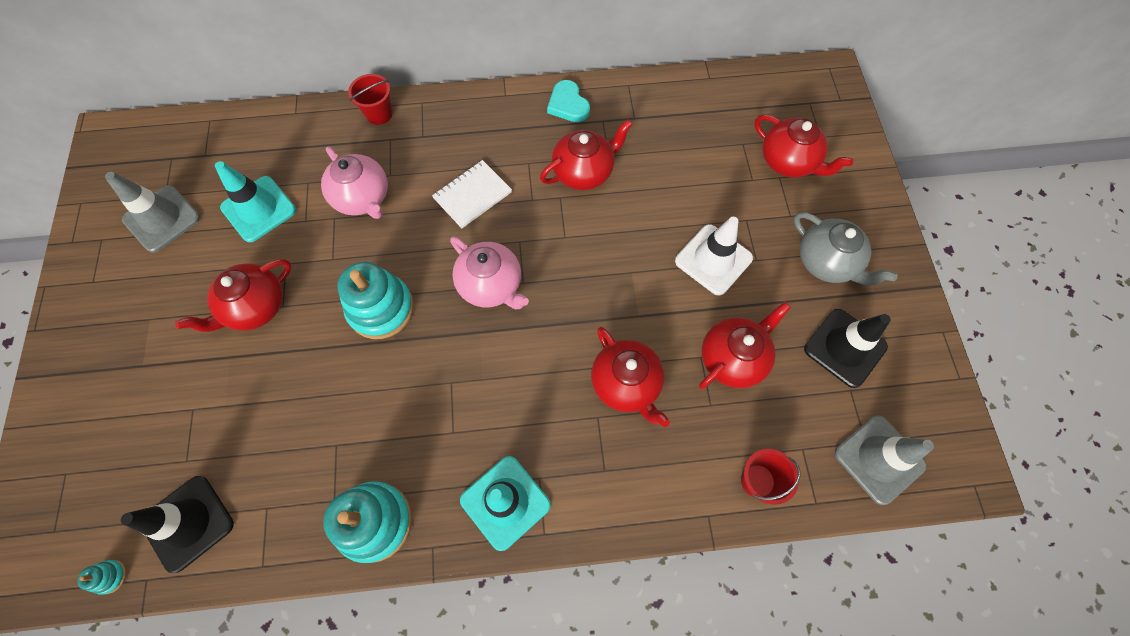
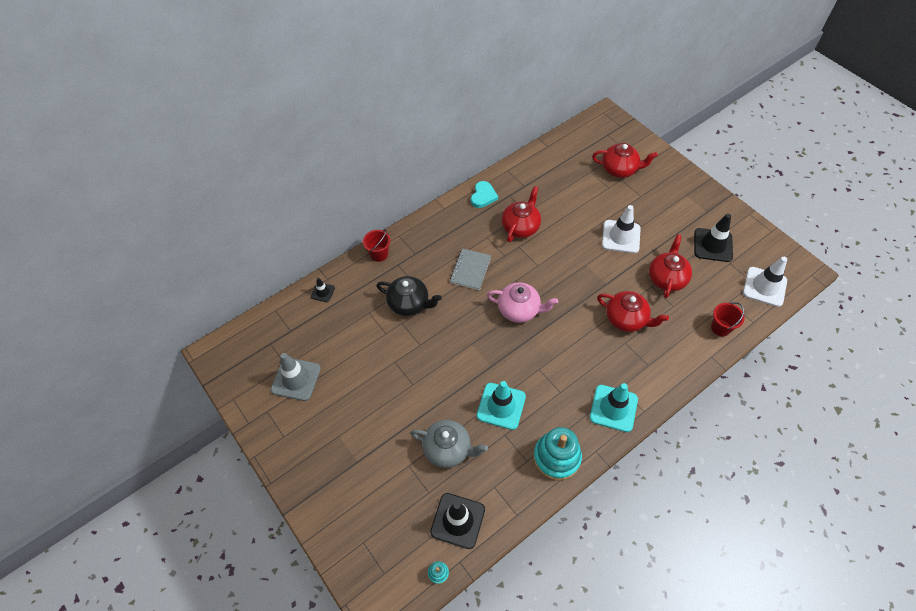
camera: 30 degrees left, 10 degrees down
(255, 307) = (397, 393): red teapot -> none
(259, 209) = (352, 342): turquoise traffic cone -> turquoise traffic cone (501, 406)
(277, 127) = (323, 292): none -> black traffic cone
(363, 198) = (409, 304): pink teapot -> black teapot
(381, 308) = (470, 354): turquoise stacking toy -> none
(472, 195) = (470, 270): white notebook -> grey notebook
(568, 104) = (483, 196): turquoise heart -> turquoise heart turned 105 degrees counterclockwise
(827, 262) = (675, 209): grey teapot -> grey teapot (448, 449)
(879, 459) = (764, 287): grey traffic cone -> white traffic cone

